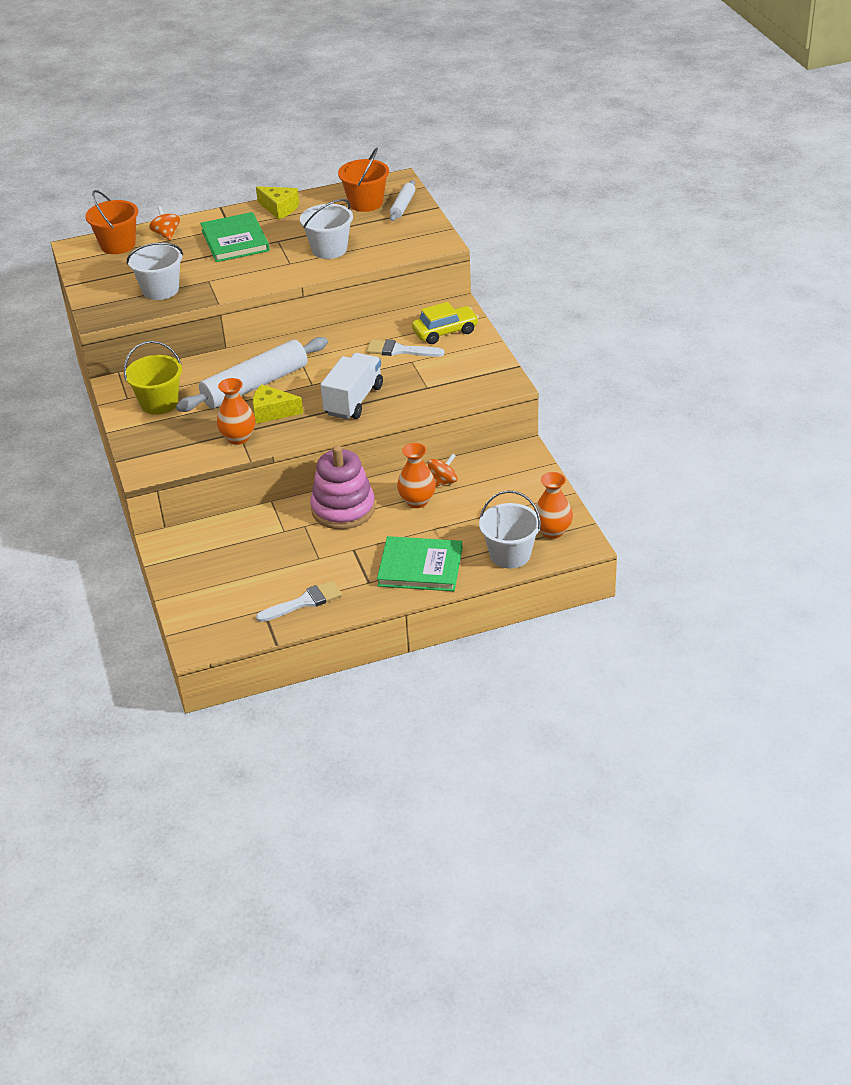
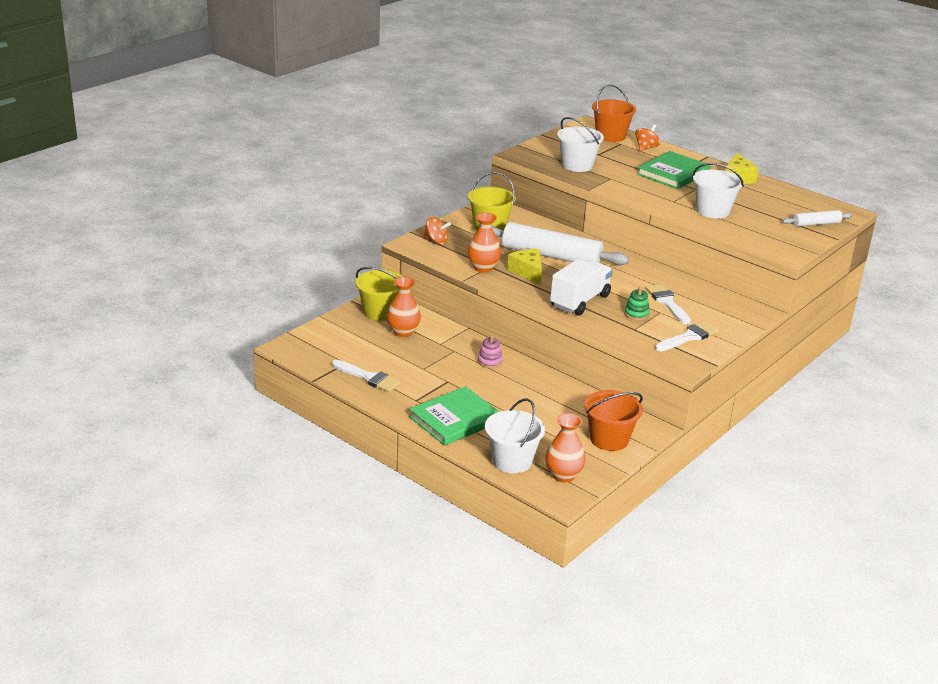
camera: 55 degrees right, 10 degrees down
(188, 552) = (380, 312): none -> yellow bucket
(343, 509) = (490, 361): pink stacking toy -> pink stacking toy, size x0.43
(353, 400) = (580, 301): white truck -> white truck turned 45 degrees counterclockwise
(366, 203) = (796, 208): orange bucket -> orange bucket (609, 439)
(403, 376) = (636, 314): none -> green stacking toy
(417, 501) = (533, 393): orange vase -> orange vase (403, 332)
(420, 567) = (455, 419): green book -> green book turned 75 degrees clockwise
(442, 482) = (569, 398): orange spinning top -> orange spinning top (436, 241)
(445, 332) = (718, 316): yellow car -> none
(465, 362) = (689, 337): none -> white brush

